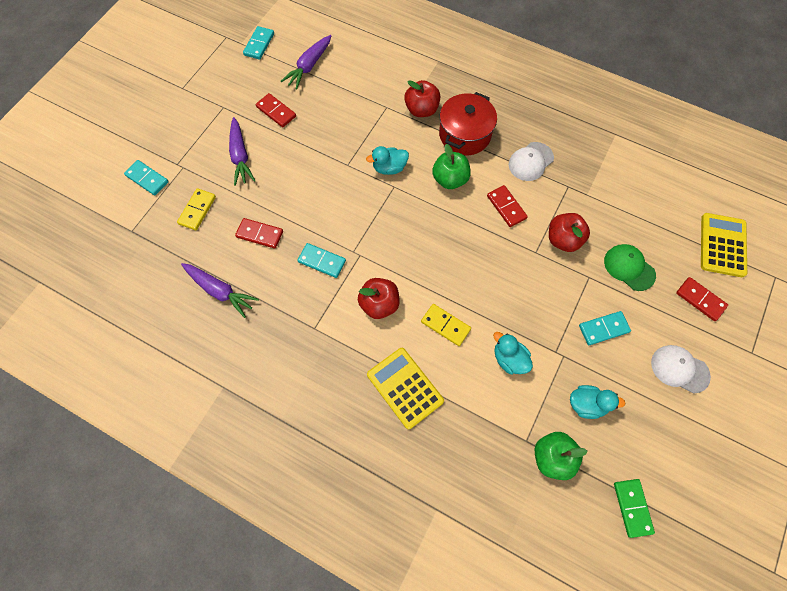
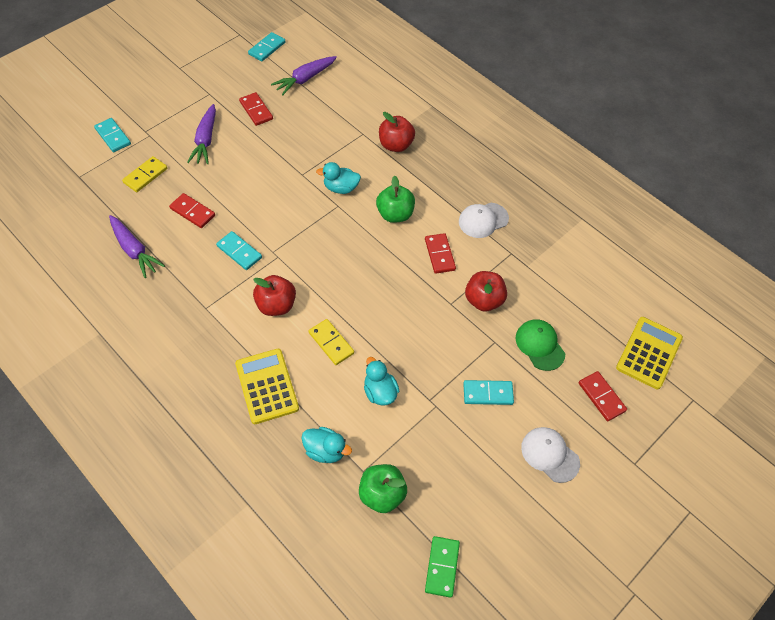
camera: 15 degrees right, 10 degrees down
(464, 135) = (428, 178): red pot -> none
(586, 404) = (439, 457): turquoise duck -> turquoise duck (325, 450)

